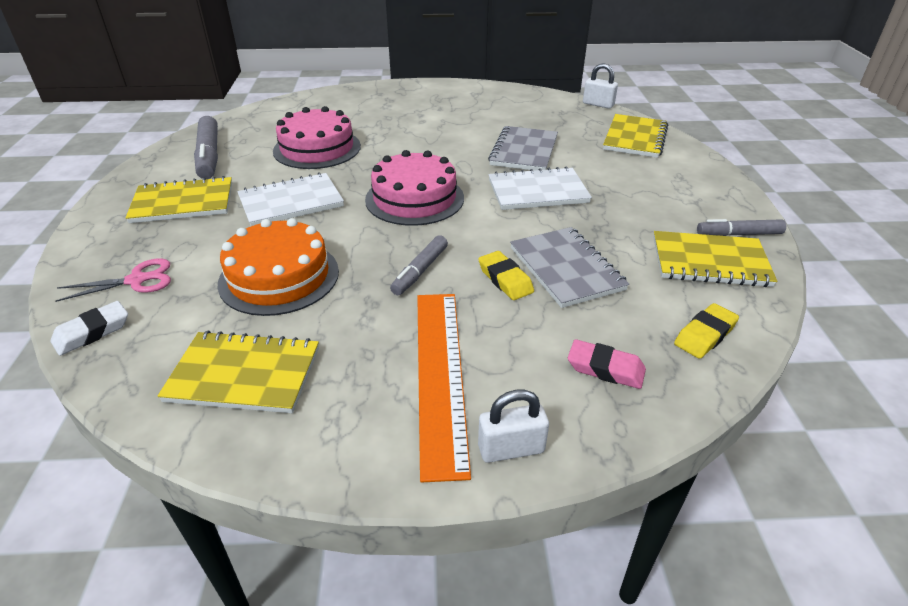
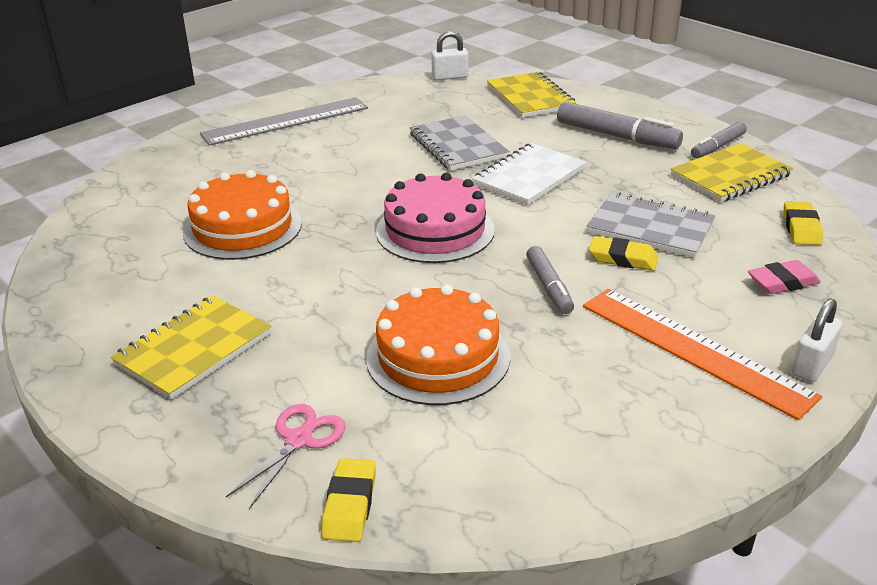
camera: 40 degrees left, 5 degrees down
(92, 332) = (349, 505): white eraser -> yellow eraser
(209, 156) = (121, 290): grey marker -> grey marker (617, 136)
(244, 374) = (557, 442): yellow notebook -> none
(291, 202) = (319, 290): white notebook -> none
(317, 148) = (242, 227): pink cake -> orange cake
(444, 97) = (286, 121): none -> grey ruler

